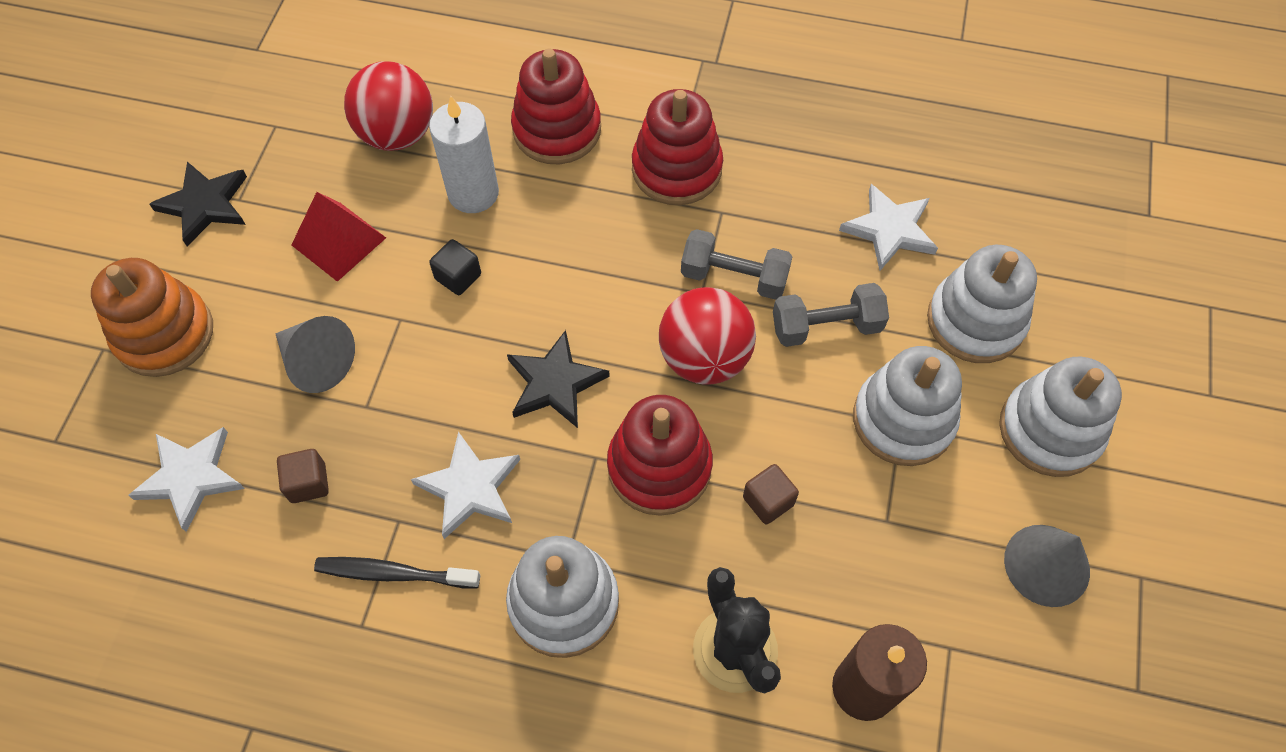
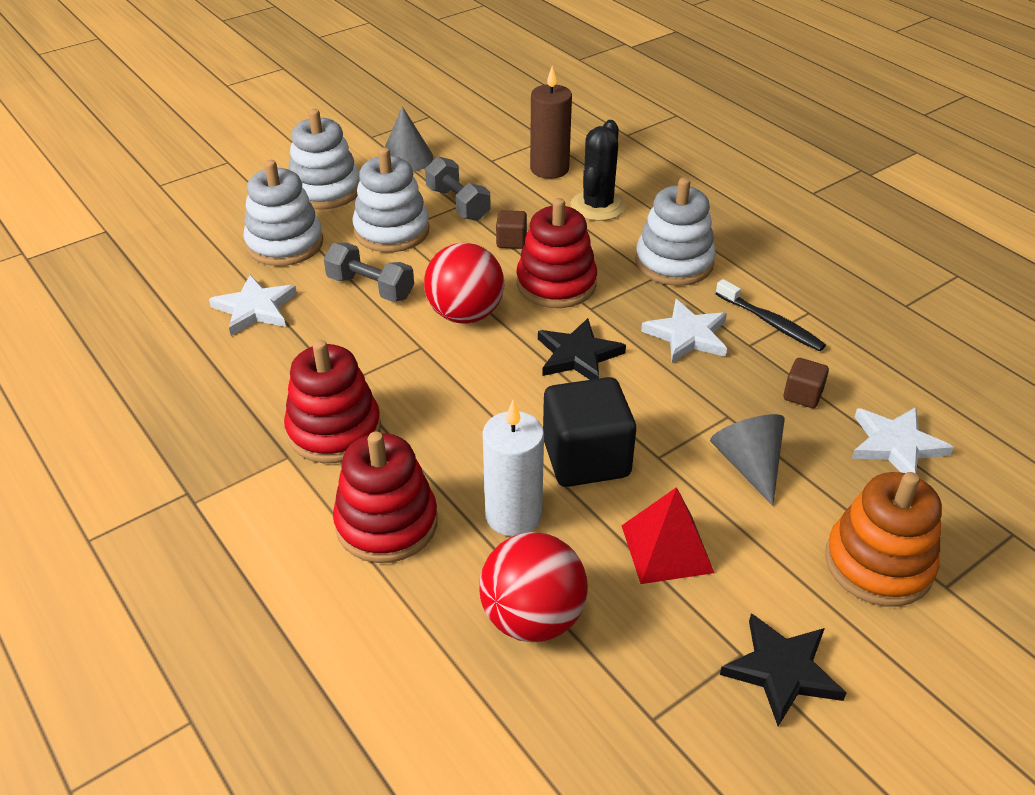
camera: 140 degrees left, 20 degrees down
(458, 277) = (586, 458): black cube -> black cube, size x2.11
(734, 277) = (389, 342): grey dumbbell -> grey dumbbell (458, 204)

